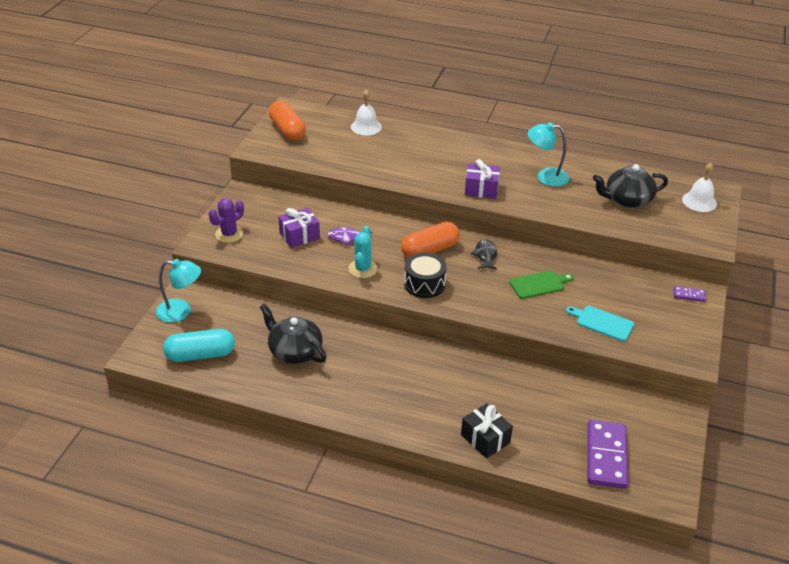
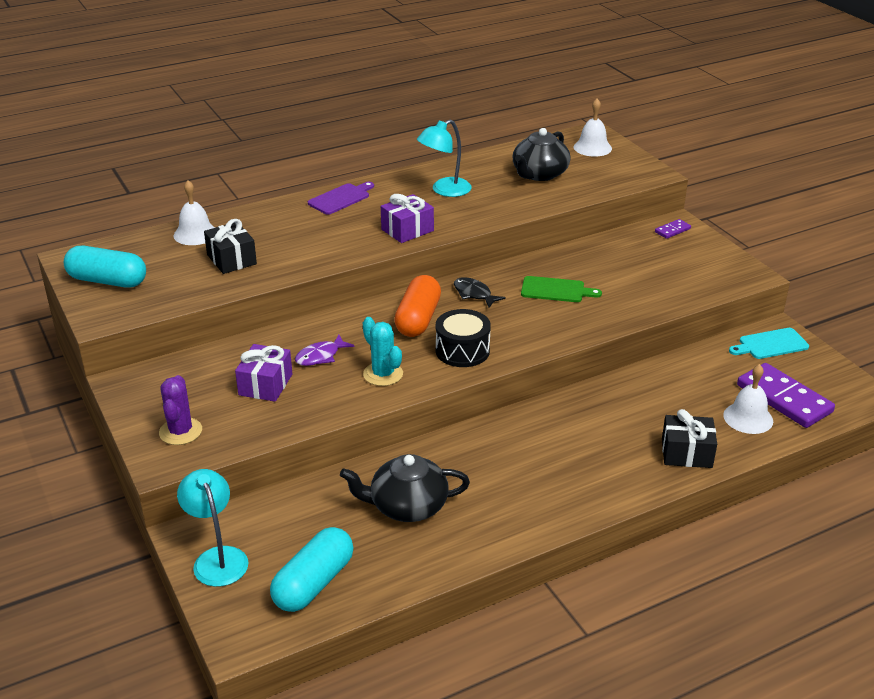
camera: 45 degrees left, 5 degrees down
(181, 311) = (217, 558): turquoise lamp -> turquoise lamp turned 75 degrees counterclockwise
(287, 130) = (107, 281): orange capsule -> turquoise capsule
(361, 152) = (231, 259): none -> black gift
(475, 148) = (341, 198): none -> purple cutting board
(539, 284) = (556, 290): green cutting board -> green cutting board turned 75 degrees clockwise
(560, 449) = (748, 418): none -> white bell
(602, 322) = (650, 289): turquoise cutting board -> turquoise cutting board (770, 344)

